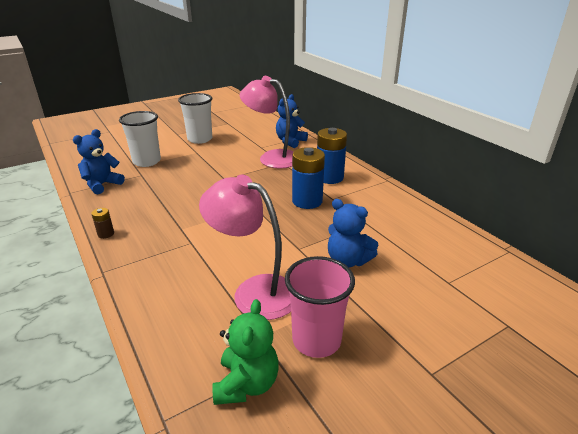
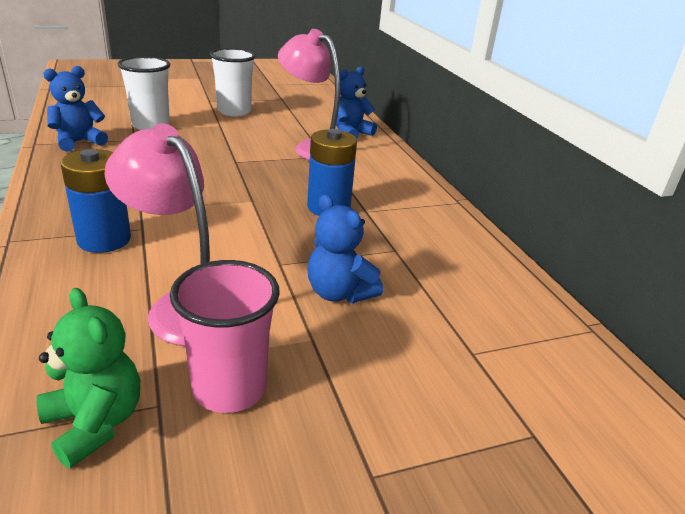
camera: 10 degrees right, 0 degrees up
(106, 234) = (43, 198): brown battery -> none
(246, 384) = (95, 423): green teddy bear -> green teddy bear turned 60 degrees counterclockwise
(329, 177) = (378, 184): blue battery -> blue battery (104, 239)

